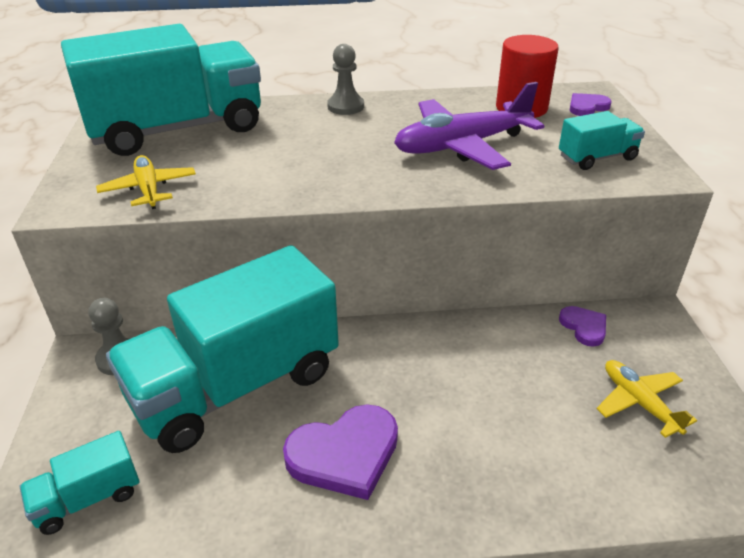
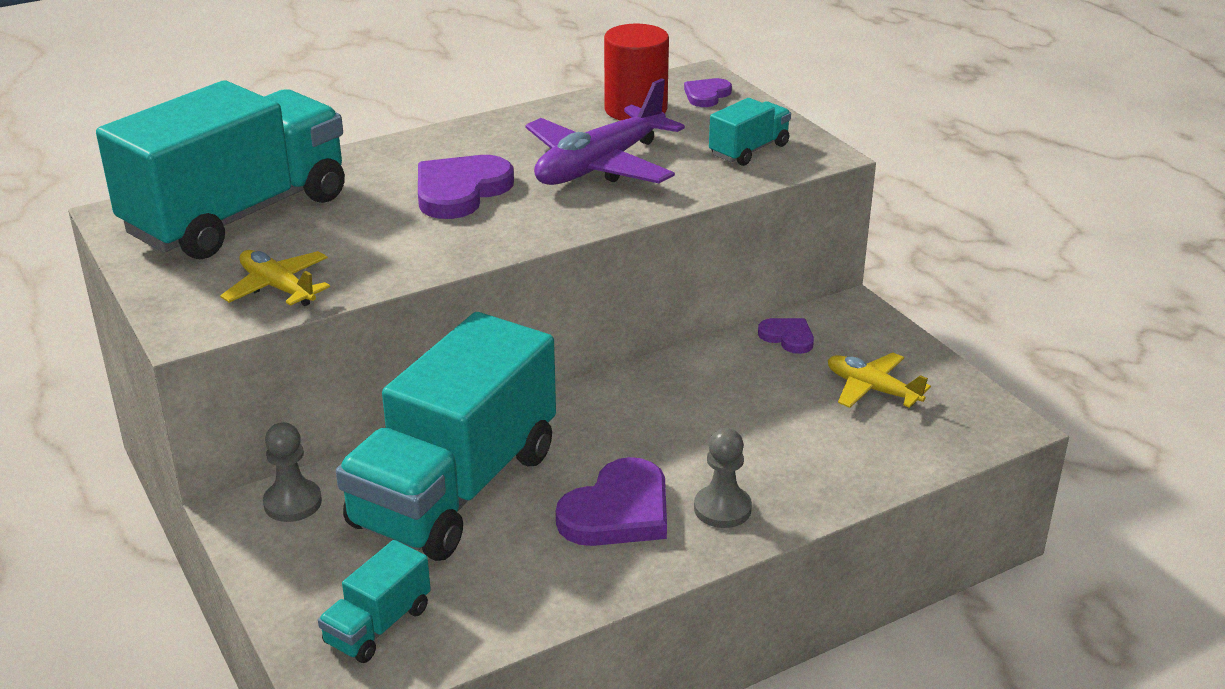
camera: 25 degrees left, 5 degrees down
(341, 144) = (460, 191): none -> purple heart
(345, 106) = (428, 146): grey pawn -> grey pawn (722, 509)

